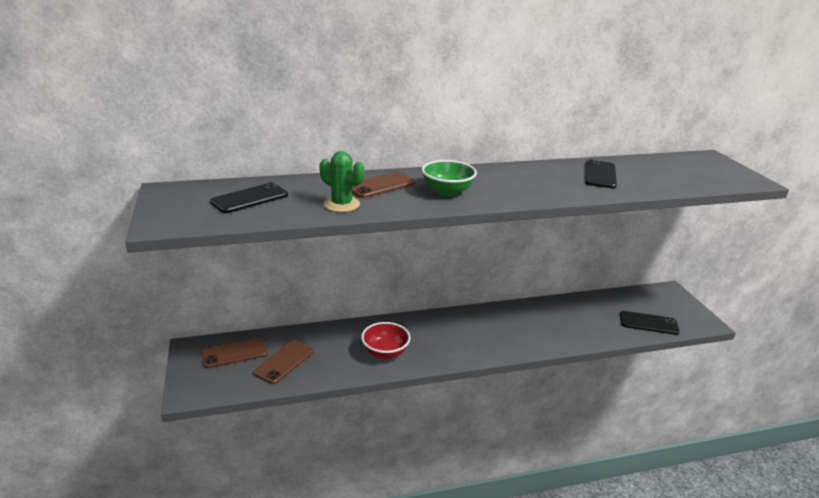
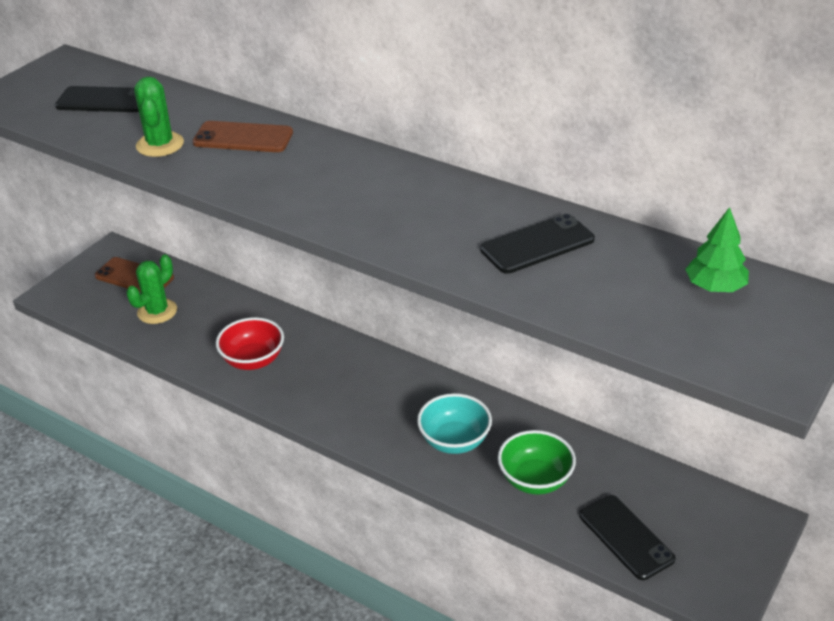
camera: 50 degrees right, 10 degrees up
(284, 362) = (157, 311): brown phone -> green cactus
(447, 191) = (291, 177): green bowl -> green bowl (535, 480)
(535, 329) = (454, 441): none -> turquoise bowl
(678, 164) = (714, 287): none -> green tree

